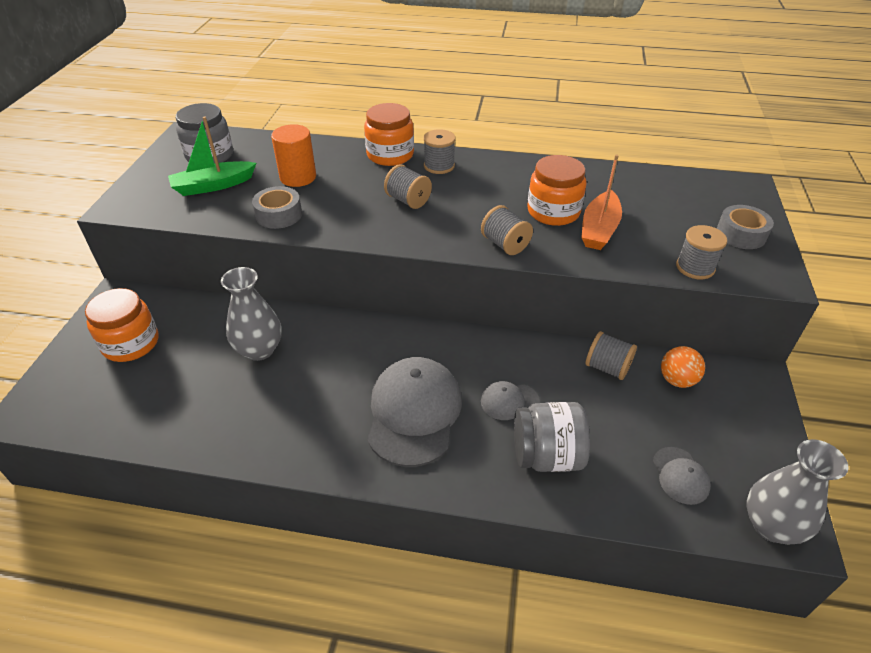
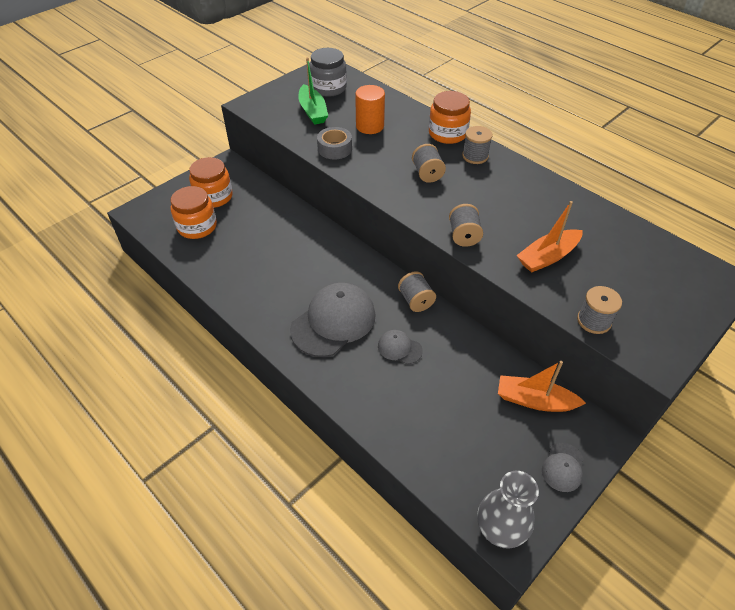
camera: 35 degrees right, 5 degrees up
(213, 186) = (313, 111): green boat -> green boat turned 120 degrees counterclockwise
(259, 349) = (278, 235): grey vase -> none
(546, 455) = (391, 394): grey jar -> none
(553, 212) = (526, 228): orange jar -> orange jar (197, 226)
(607, 367) = (490, 364): grey spool -> grey spool (416, 301)
(677, 380) = (534, 400): orange ball -> orange boat
(680, 475) = (469, 460): grey cap -> grey cap (563, 467)
(741, 234) = (666, 315): grey tape -> none

